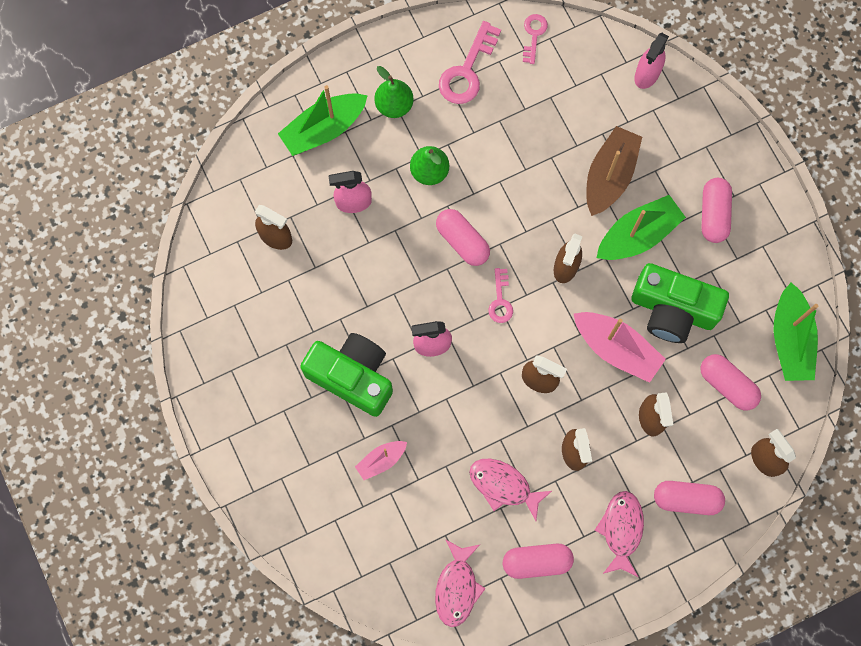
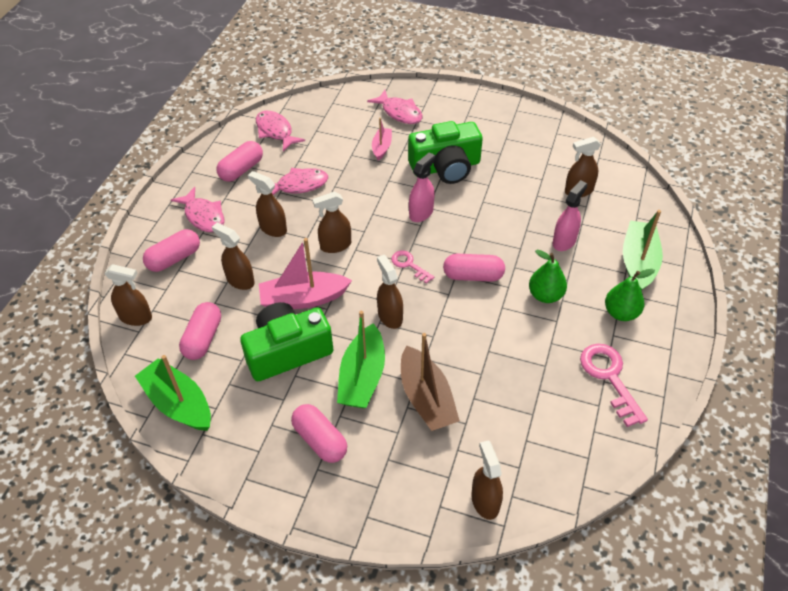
camera: 135 degrees right, 25 degrees down
(313, 493) = (399, 112): none -> pink fish
(534, 35) = (602, 448): pink key -> none
(647, 74) = (485, 501): pink spray bottle -> brown spray bottle
(727, 385) = (203, 338): pink capsule -> pink capsule turned 75 degrees counterclockwise

